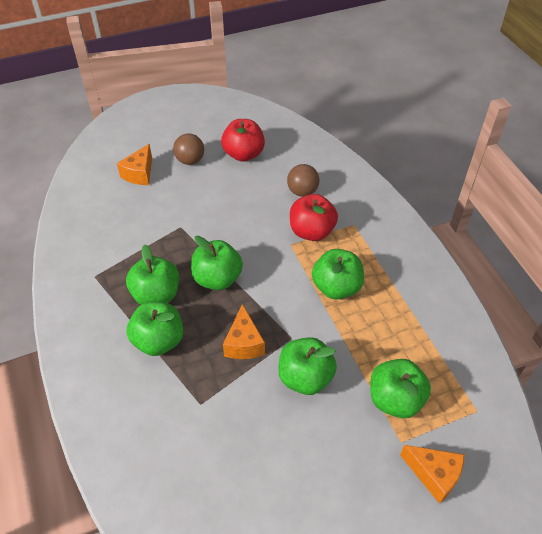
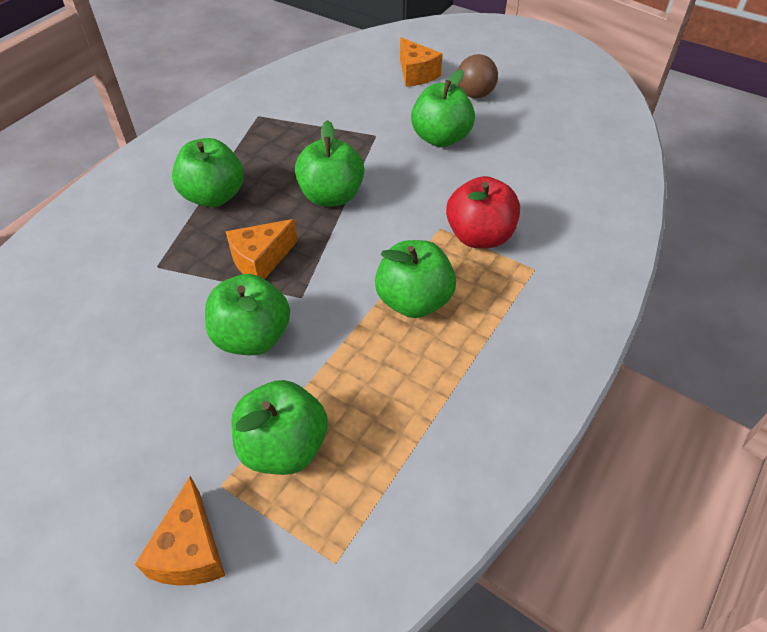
camera: 55 degrees right, 0 degrees up
(139, 174) = (416, 74): orange cheese -> orange cheese turned 105 degrees counterclockwise
(156, 295) = (270, 165): green apple -> green apple (440, 138)
(243, 154) = (533, 125): red apple -> none
(302, 192) = (534, 198): brown ball -> none

